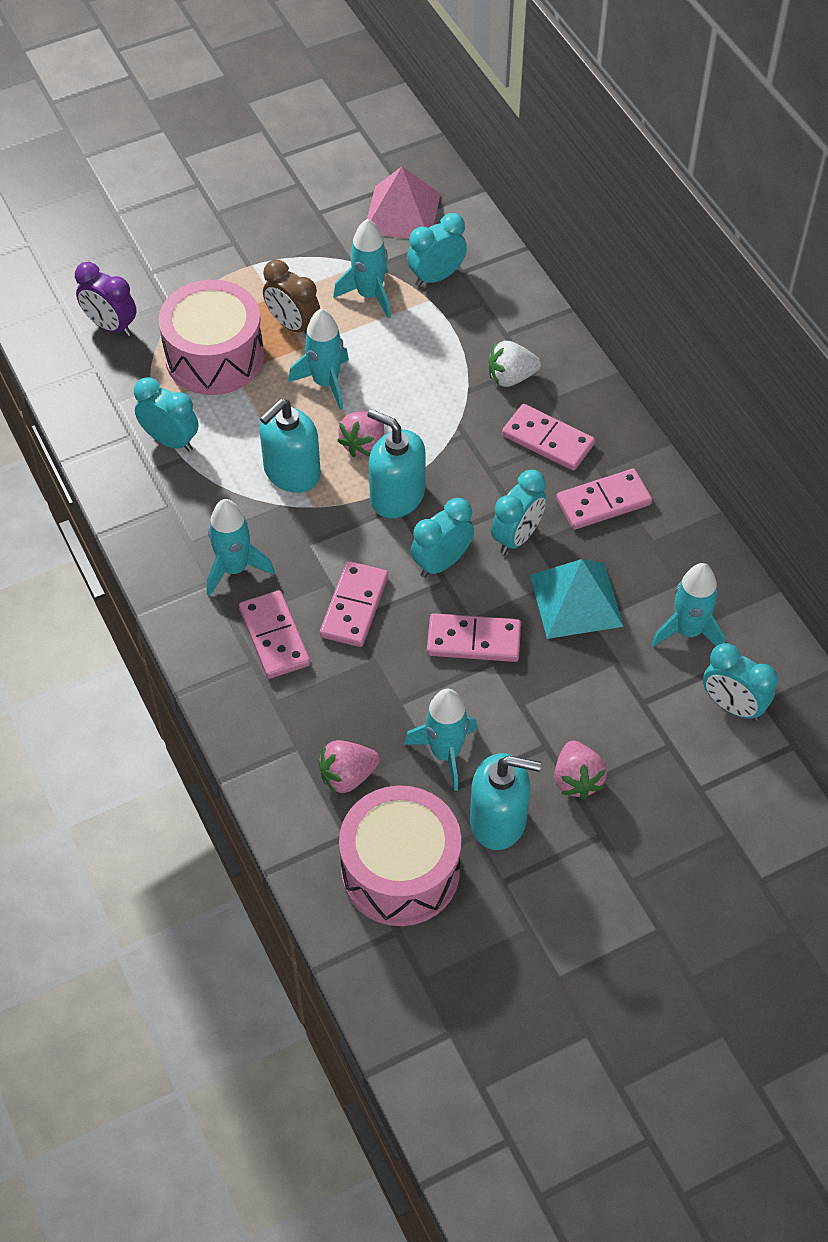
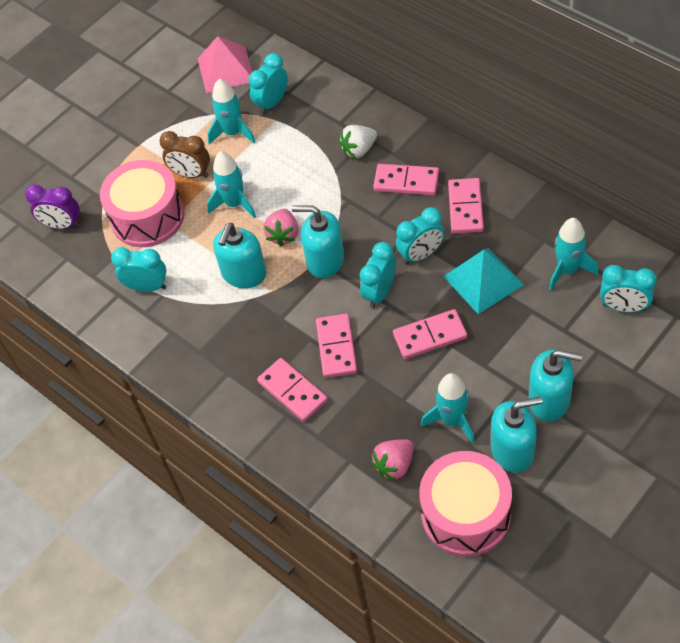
camera: 15 degrees left, 0 degrees up
(234, 569) = (239, 356): turquoise rocket -> none
(517, 537) = (421, 254): turquoise clock -> turquoise clock turned 45 degrees clockwise
(577, 780) = (549, 400): pink strawberry -> turquoise soap dispenser
(603, 502) = (465, 208): pink domino -> pink domino turned 45 degrees counterclockwise

